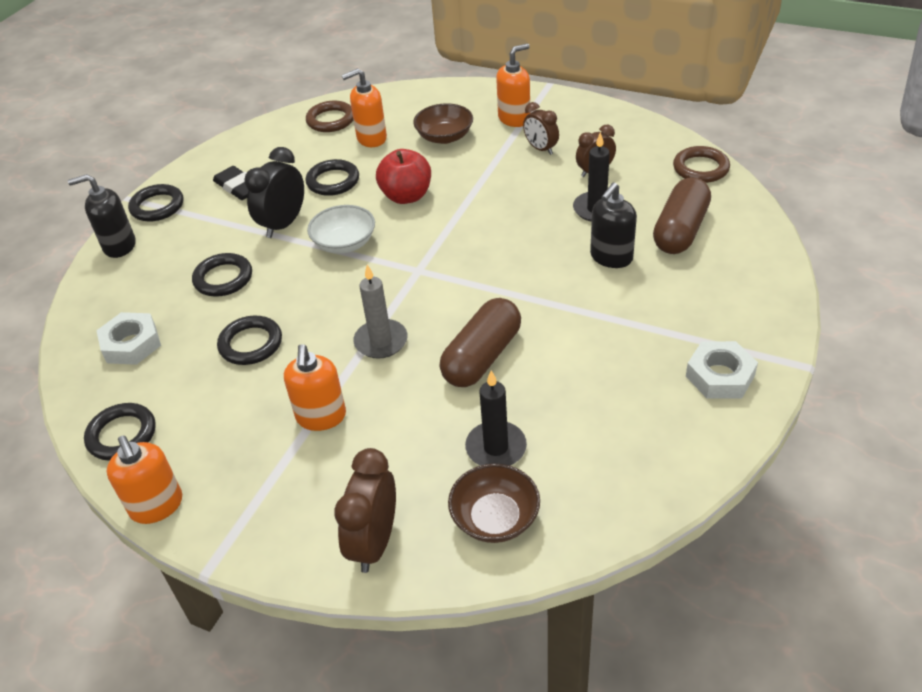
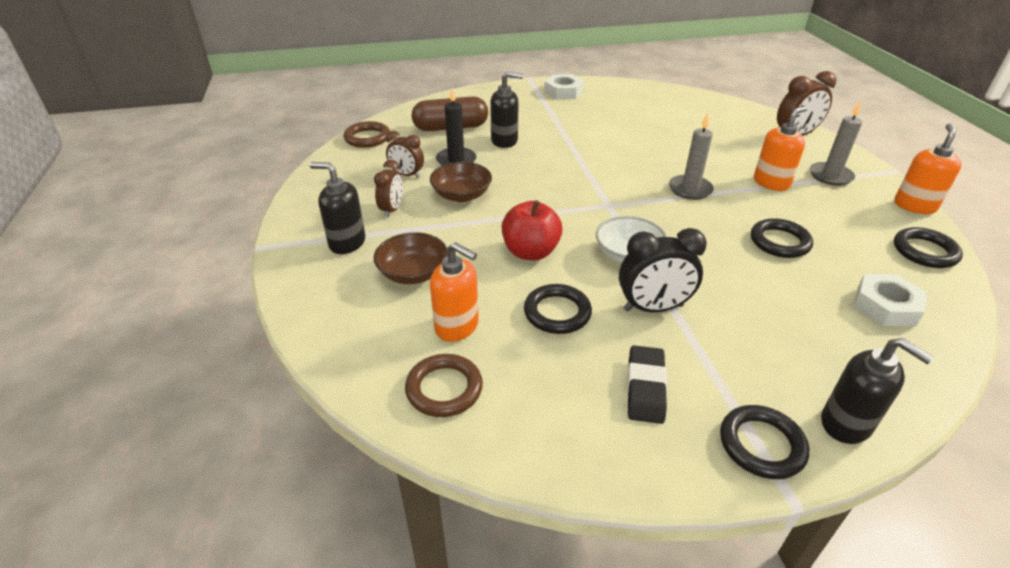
camera: 130 degrees left, 5 degrees down
(223, 278) = (757, 301): black ring -> none
(273, 485) = (830, 176): none -> grey candle
(482, 357) = (646, 152): brown capsule -> none
(495, 518) = (729, 115): brown bowl -> brown bowl (461, 195)
(496, 448) = (695, 127): black candle -> none
(514, 119) = (347, 243): orange soap dispenser -> black soap dispenser

